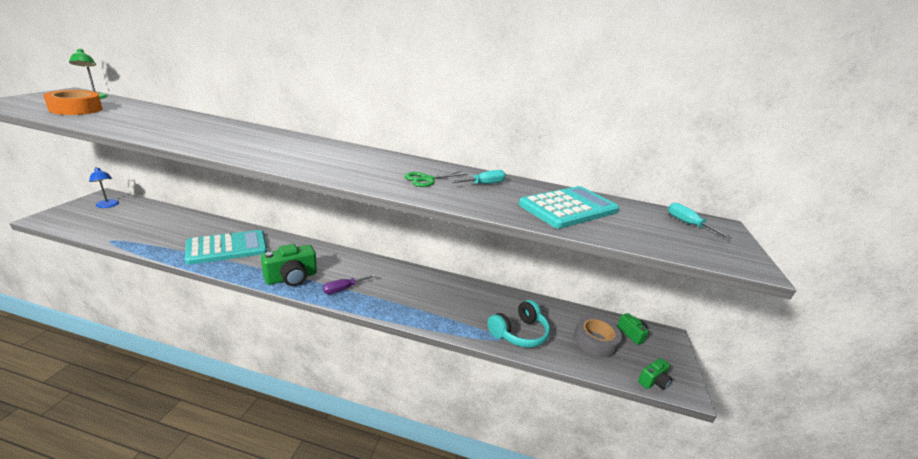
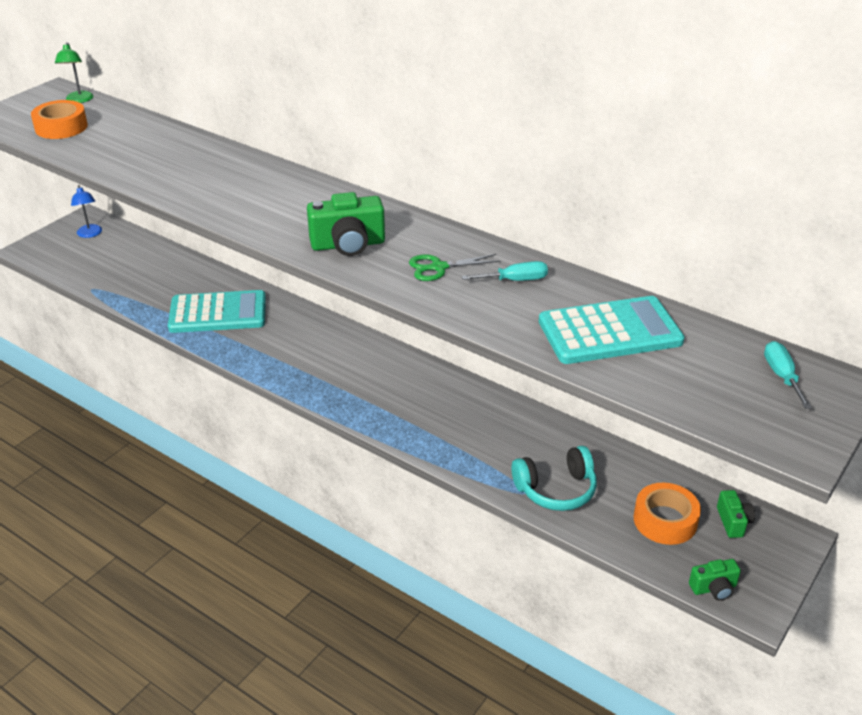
camera: 25 degrees right, 10 degrees up
(291, 278) = (285, 367): green camera -> green camera (348, 245)
(343, 289) = (345, 391): purple screwdriver -> none
(595, 341) = (665, 520): grey tape -> orange tape

